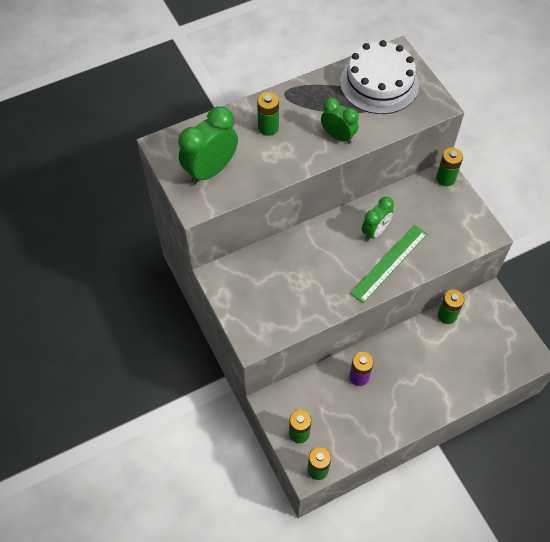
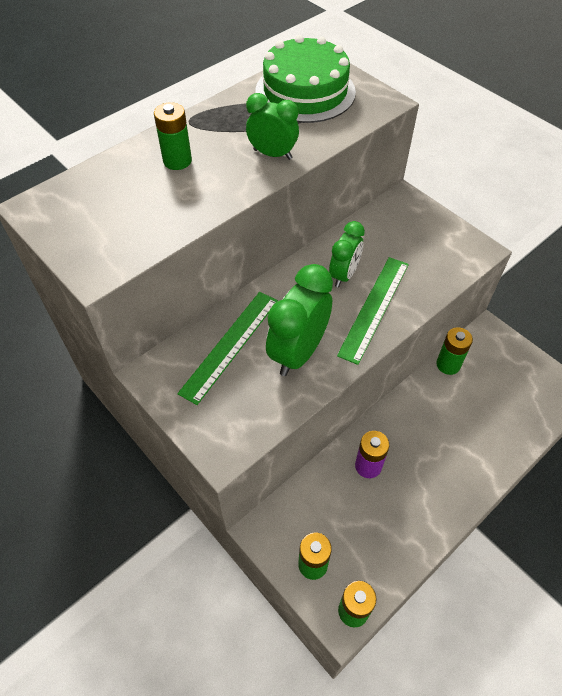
camera: 15 degrees left, 5 degrees down
(210, 170) = (108, 224): green clock -> green clock (298, 352)
(276, 267) = (230, 345): none -> green ruler
(379, 83) = (305, 91): white cake -> green cake
(445, 178) = (406, 201): green battery -> none

